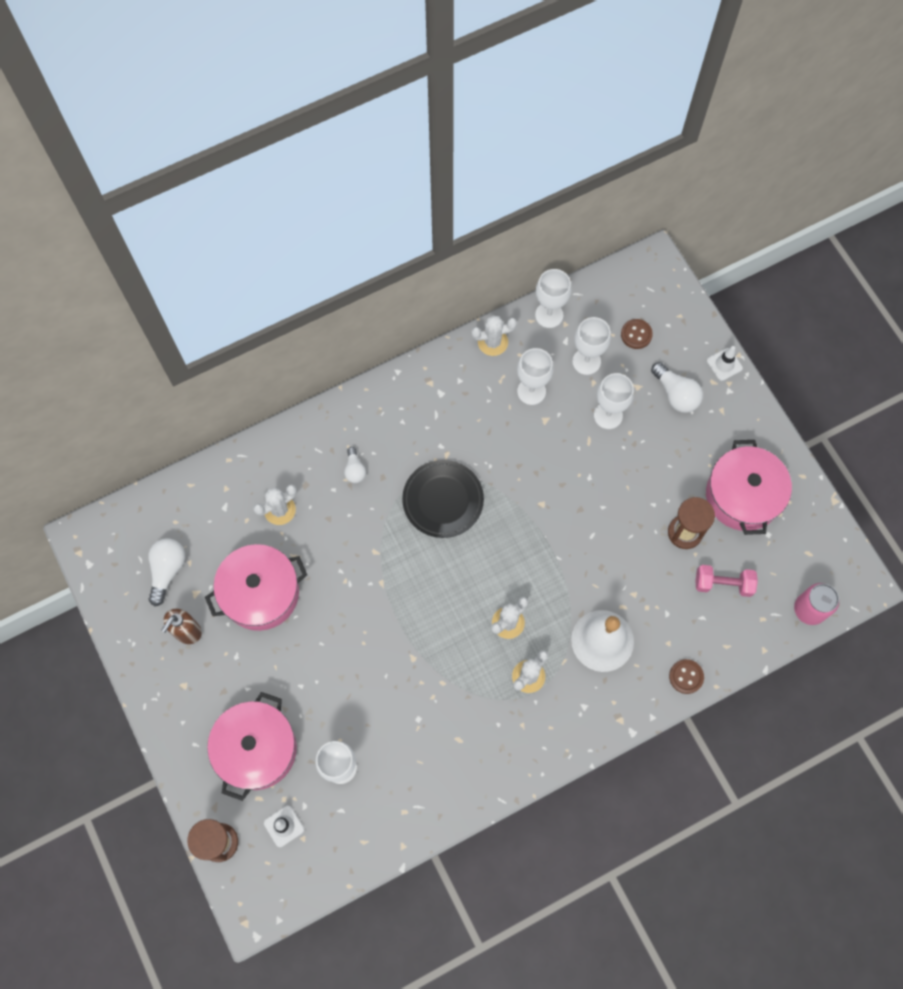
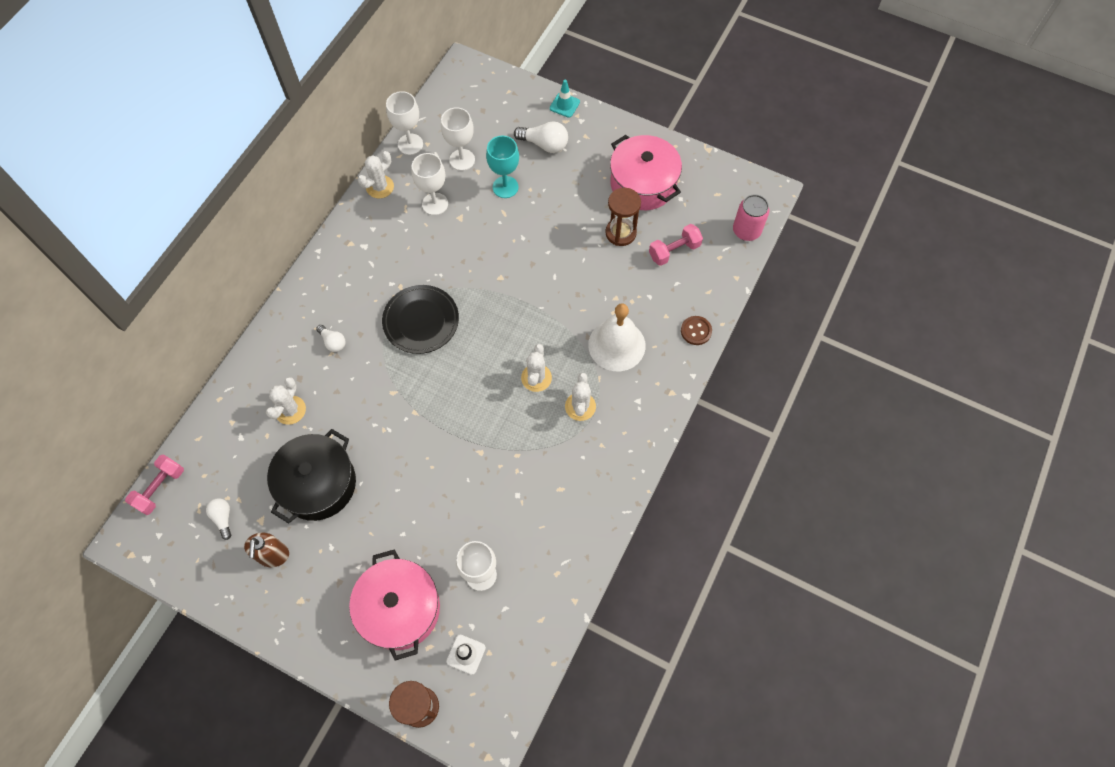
camera: 35 degrees left, 5 degrees down
(135, 510) = (160, 488): none -> pink dumbbell
(167, 570) = (223, 518): white light bulb -> white light bulb, size x0.62
(260, 593) = (318, 484): pink pot -> black pot
(608, 415) = (505, 187): white goblet -> turquoise goblet
(636, 334) = (486, 121): brown button -> none
(724, 364) = (564, 105): white traffic cone -> turquoise traffic cone

